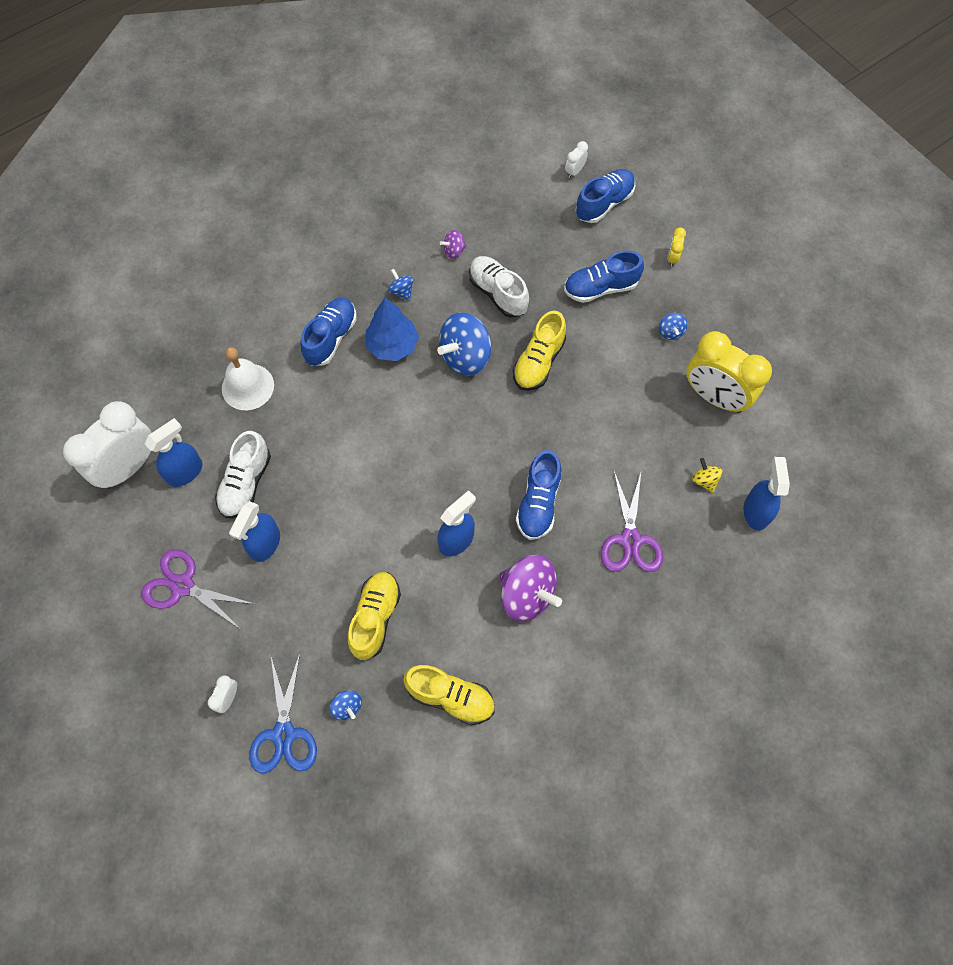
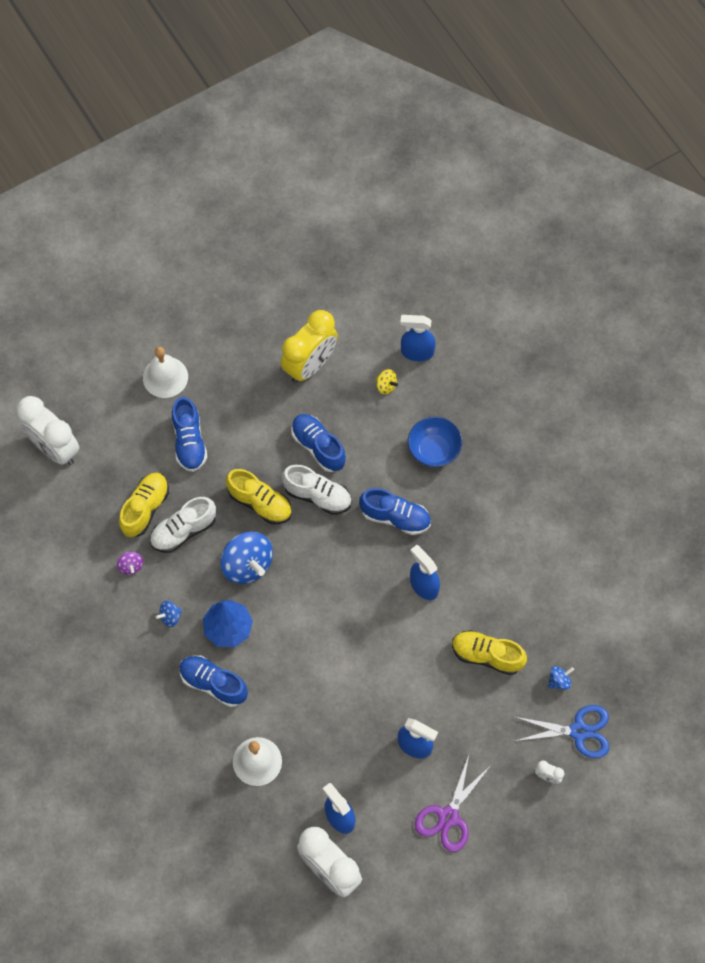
camera: 85 degrees left, 0 degrees up
(246, 483) = (355, 762): white shoe -> white shoe (317, 495)
(451, 697) = (555, 600): yellow shoe -> yellow shoe (145, 508)
(527, 595) = (475, 534): purple spinning top -> none
(574, 171) = (54, 448): white clock -> white clock, size x2.44
(604, 203) = (96, 427): blue shoe -> blue shoe (318, 447)
(630, 540) = (434, 450): purple scissors -> blue bowl
(670, 332) = (242, 390): blue spinning top -> none
(672, 258) = (165, 377): yellow clock -> white bell
(704, 480) = (386, 386): yellow spinning top -> yellow spinning top turned 120 degrees counterclockwise

